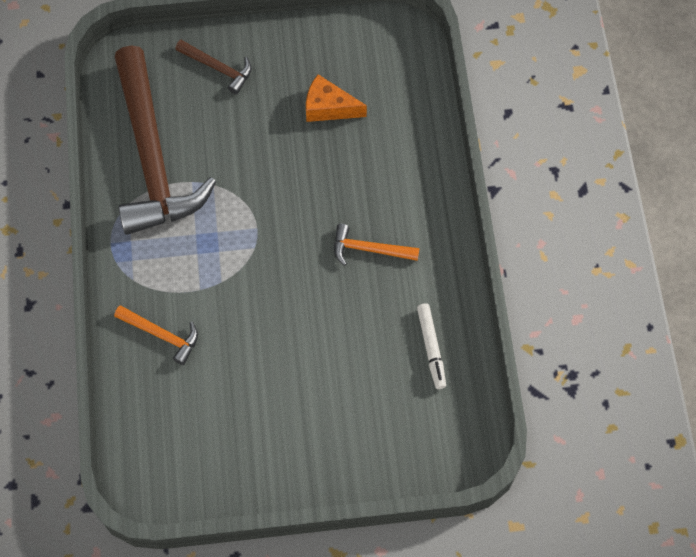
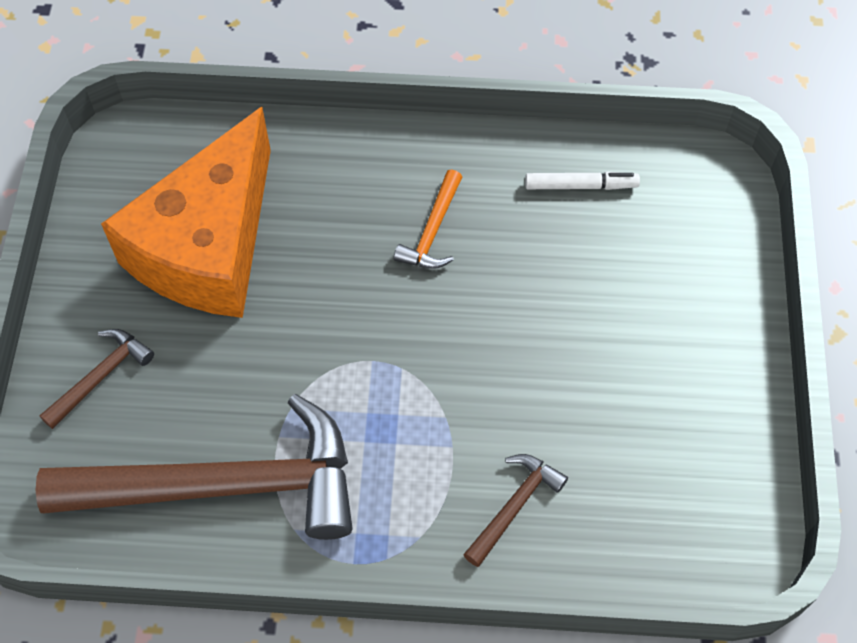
camera: 80 degrees left, 5 degrees down
(161, 335) = (514, 506): orange hammer -> brown hammer
(328, 107) = (208, 245): orange cheese -> orange cheese, size x2.34

